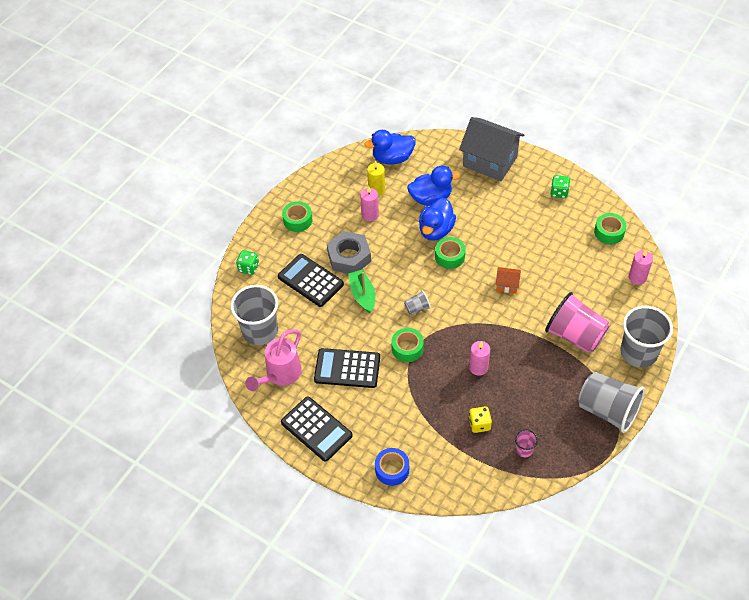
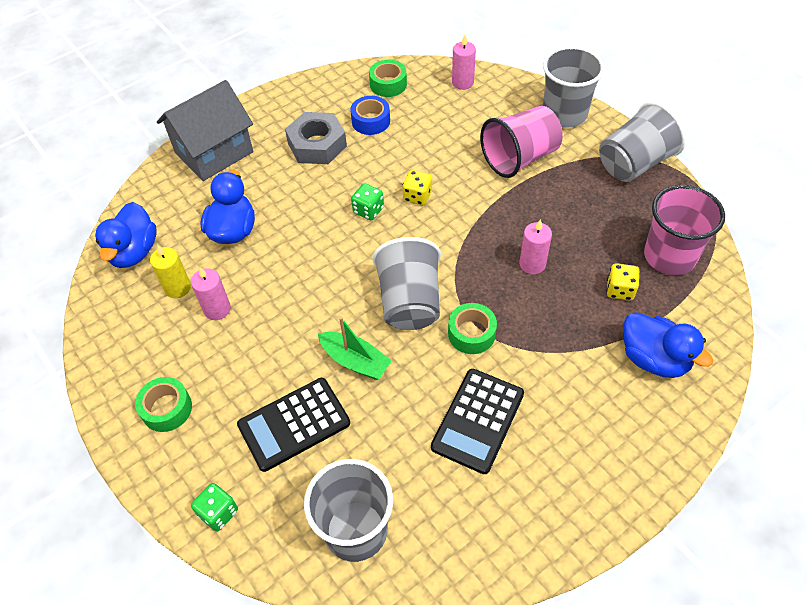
camera: 70 degrees left, 0 degrees up
(280, 374) = (454, 522): pink watering can -> none
(316, 429) = (573, 496): black calculator -> none
(349, 257) = (277, 358): grey nut -> grey nut (317, 144)
(362, 295) = (355, 361): green boat -> green boat turned 150 degrees counterclockwise
(392, 469) = (667, 413): blue tape -> blue tape (371, 121)
(417, 308) = (409, 302): grey cup -> grey cup, size x2.26
(436, 230) = (290, 241): blue duck -> blue duck (654, 359)
(449, 256) = (342, 240): green tape -> none
(507, 285) = (417, 196): orange house -> yellow dice
(524, 450) = (669, 256): pink cup -> pink cup, size x2.26
(559, 192) = (305, 106): green dice -> green dice (368, 210)

